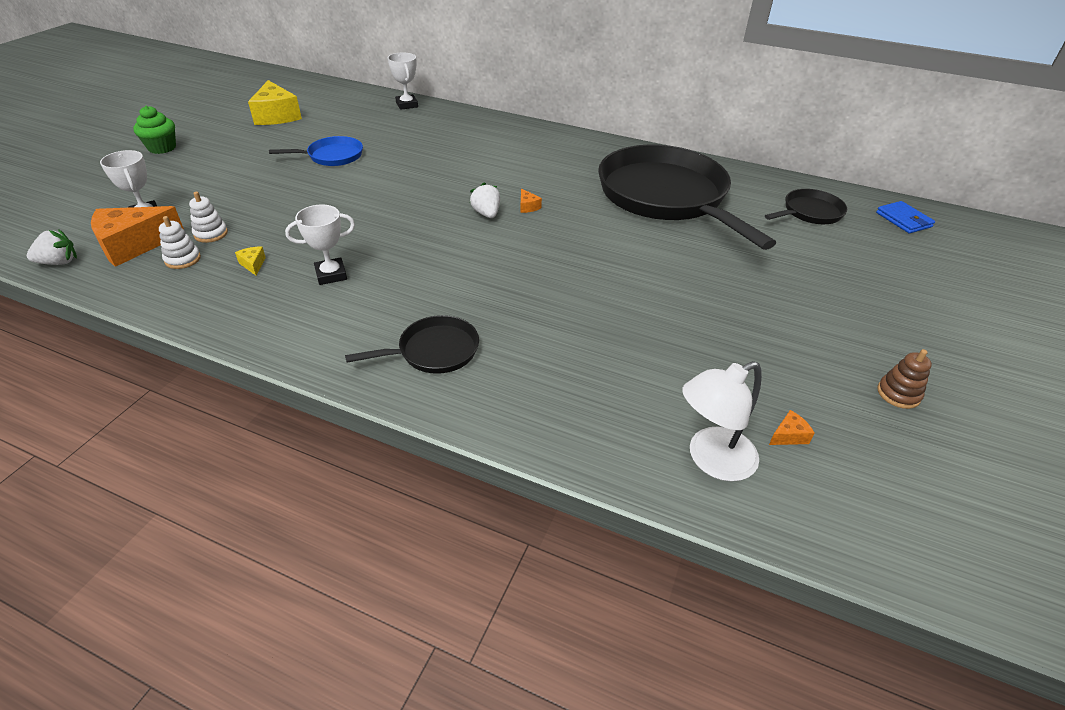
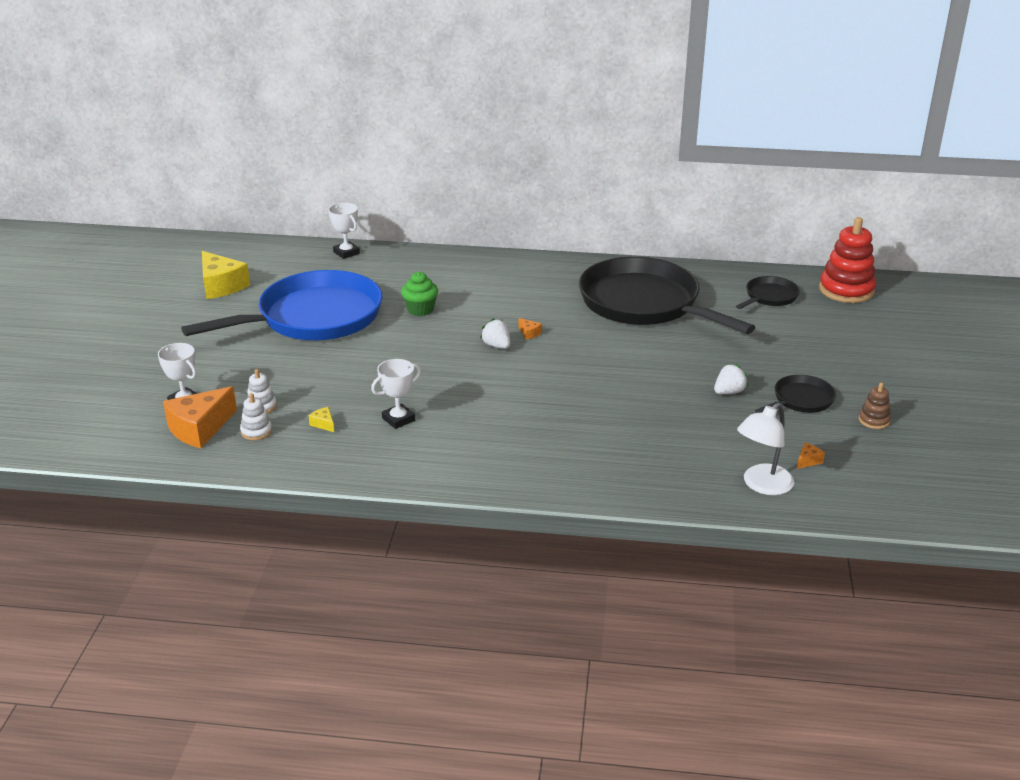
camera: 15 degrees left, 10 degrees down
(59, 262) = (145, 454): white strawberry -> white strawberry (729, 392)
(162, 148) = (134, 338): green cupcake -> green cupcake (420, 310)
(332, 156) = (313, 317): blue pan -> blue pan, size x2.25
(434, 351) = (525, 458): black pan -> black pan (800, 400)
(903, 220) = (846, 290): blue wallet -> red stacking toy

